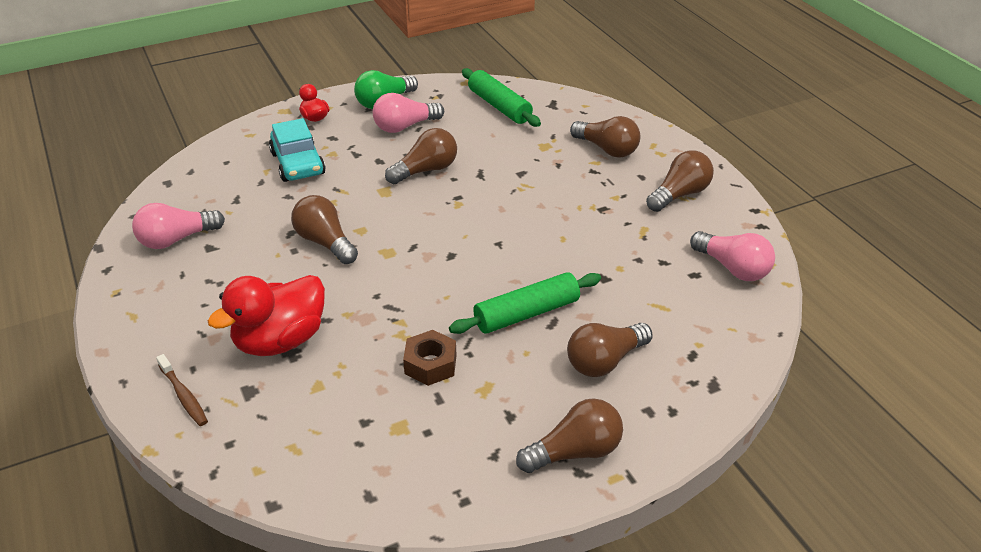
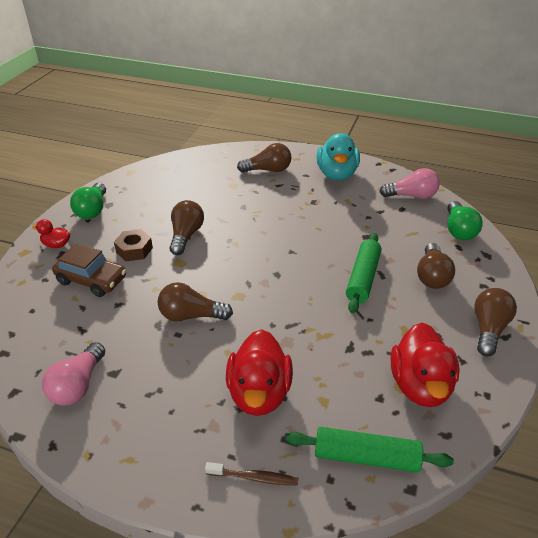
camera: 45 degrees left, 0 degrees up
(298, 164) = (92, 280): turquoise car -> brown car
(405, 126) = (131, 217): pink light bulb -> none
(416, 442) = (420, 385): none -> red duck
(430, 364) = (361, 340): brown nut -> brown nut (134, 250)
(499, 106) = (172, 176): green rolling pin -> green rolling pin (366, 457)
(679, 194) = (337, 174): brown light bulb -> turquoise duck
(726, 339) = (459, 230): none -> green light bulb

